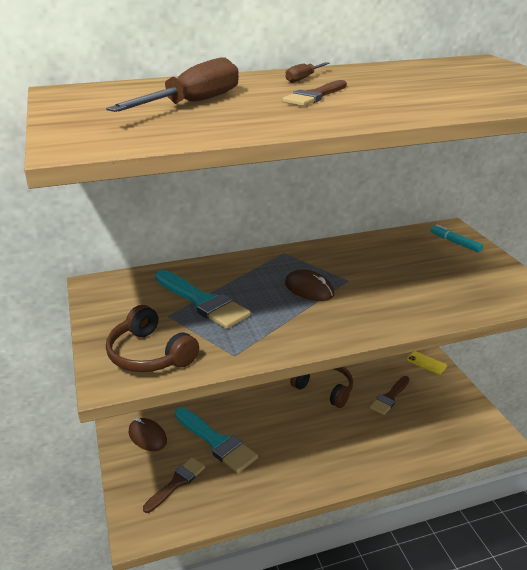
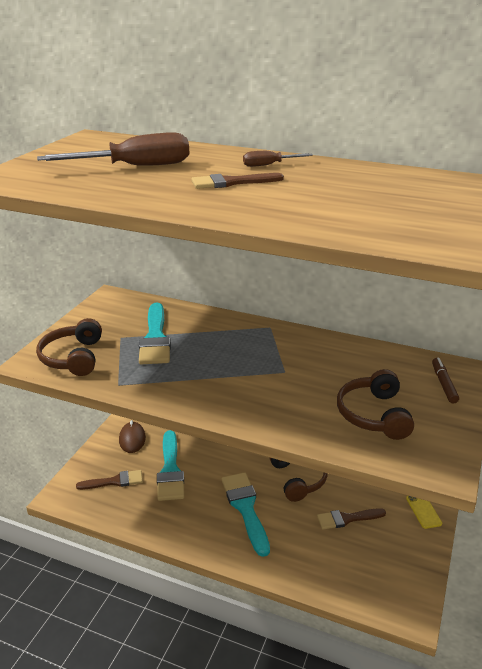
camera: 40 degrees right, 0 degrees up
(309, 289) = (242, 364): brown mouse -> none
(314, 434) = (245, 508): none -> turquoise brush
(450, 281) = (374, 415): none -> brown headphones
(455, 242) = (443, 384): turquoise marker -> brown marker

